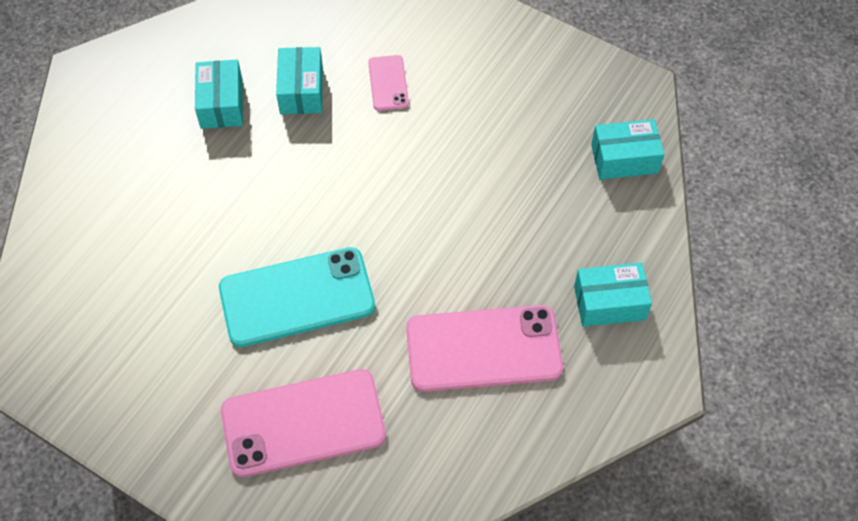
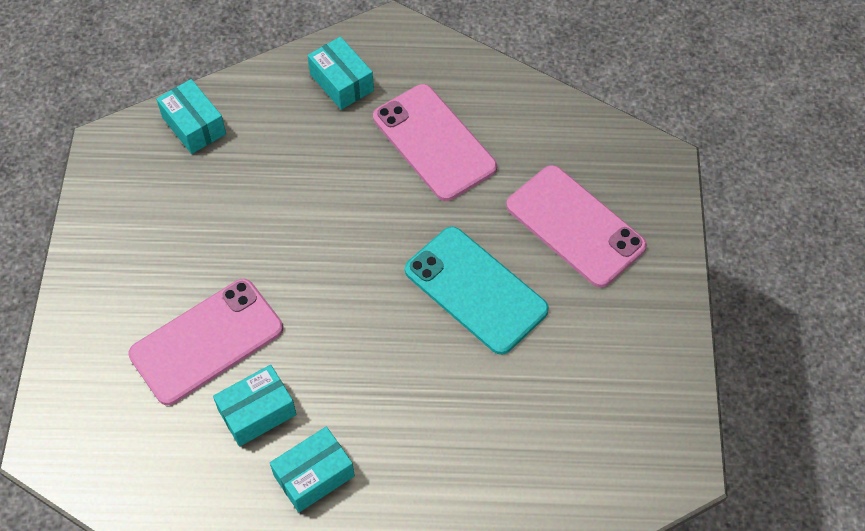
camera: 120 degrees left, 0 degrees up
(388, 83) = (207, 341): pink phone -> pink phone, size x2.01

